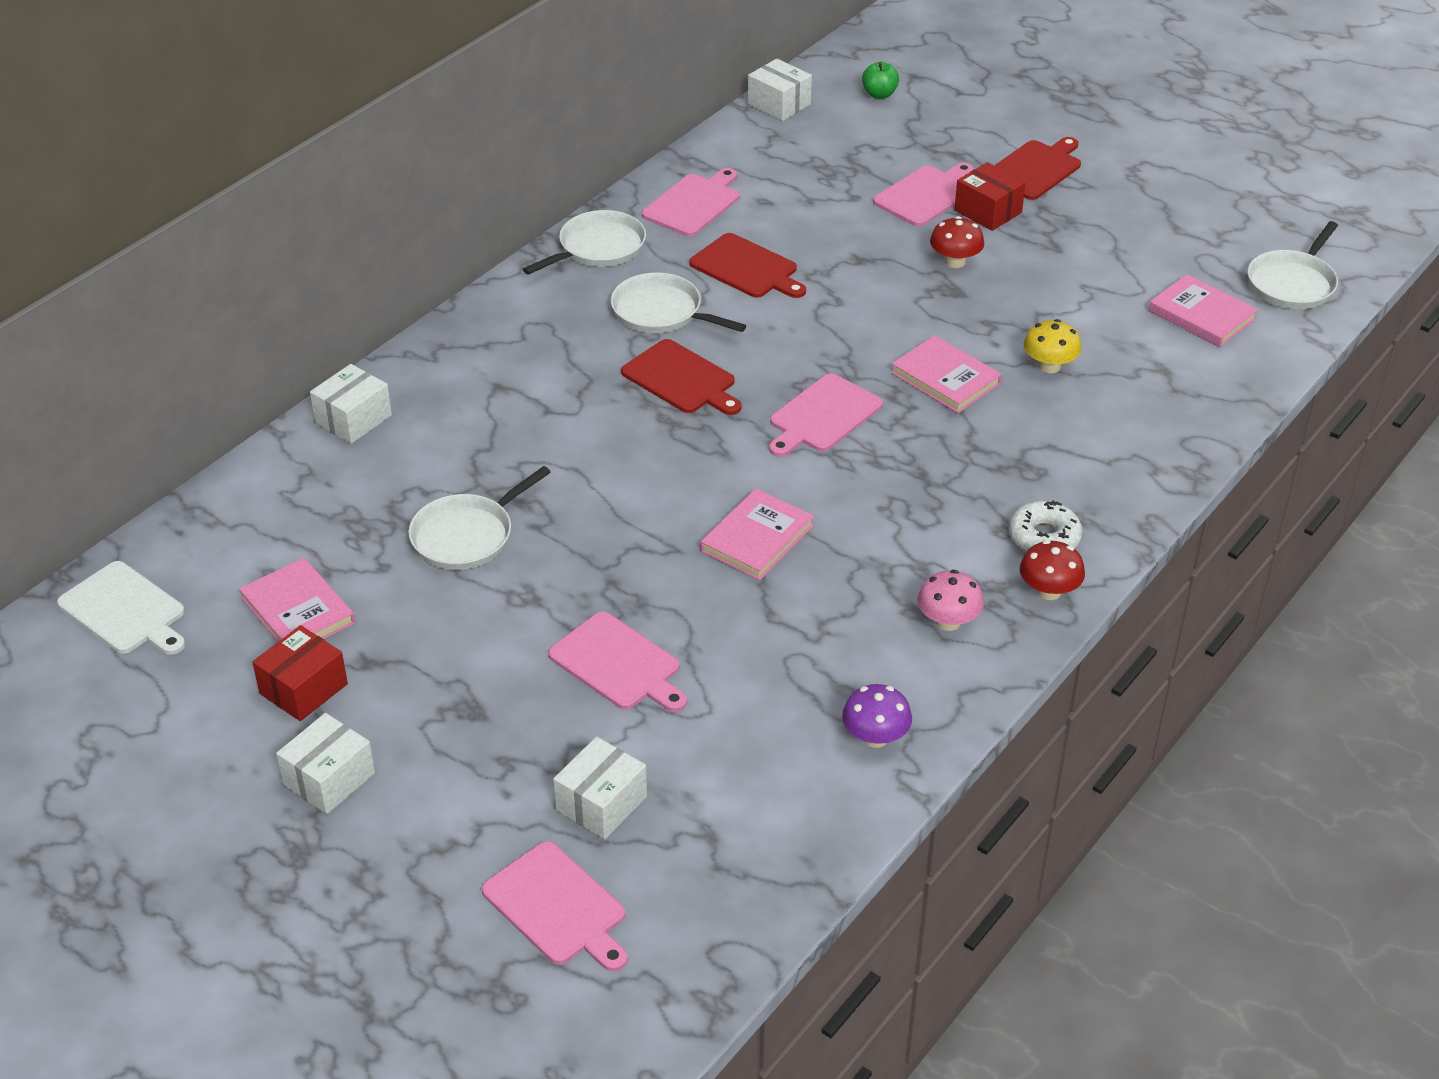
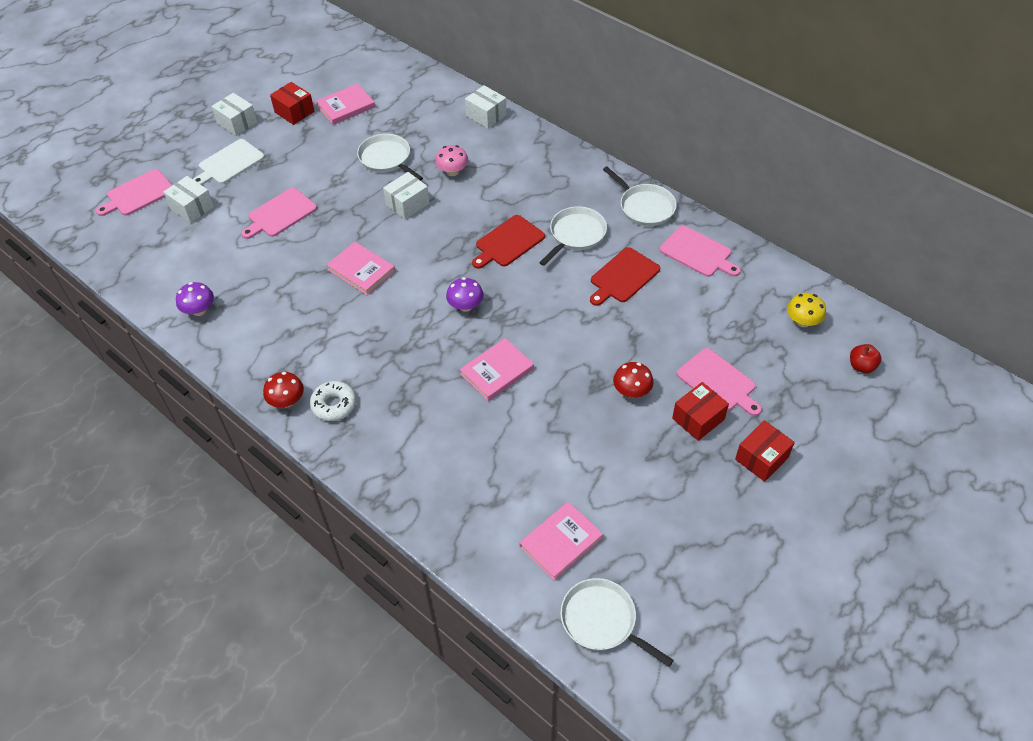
camera: 95 degrees right, 10 degrees up
(125, 610) = (359, 56): white cutting board -> white cutting board (229, 163)
(779, 104) = (835, 304): white box -> white box (407, 204)
(823, 416) = (465, 306): pink cutting board -> purple mushroom
(879, 94) = (861, 366): green apple -> red apple
(948, 621) = (274, 349): pink mushroom -> pink mushroom (452, 171)
(1035, 169) = (761, 458): red cutting board -> red box
(1049, 366) = (505, 432): yellow mushroom -> yellow mushroom (802, 321)

